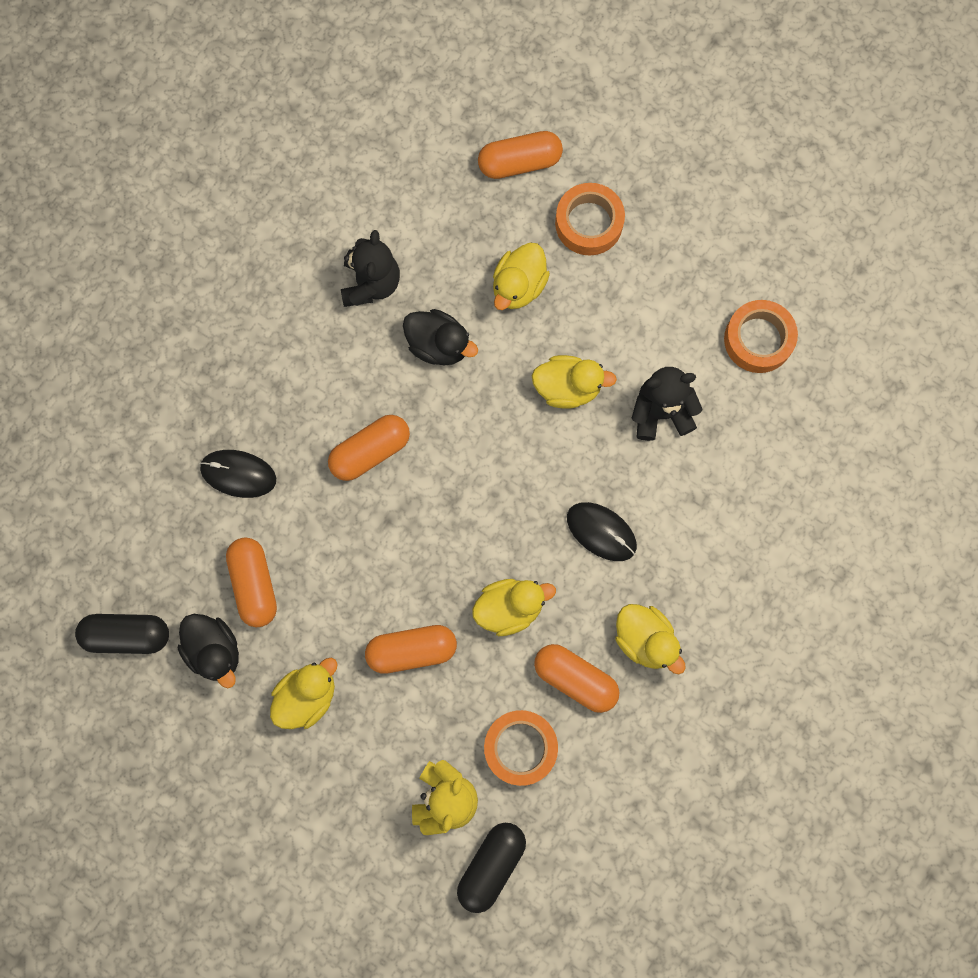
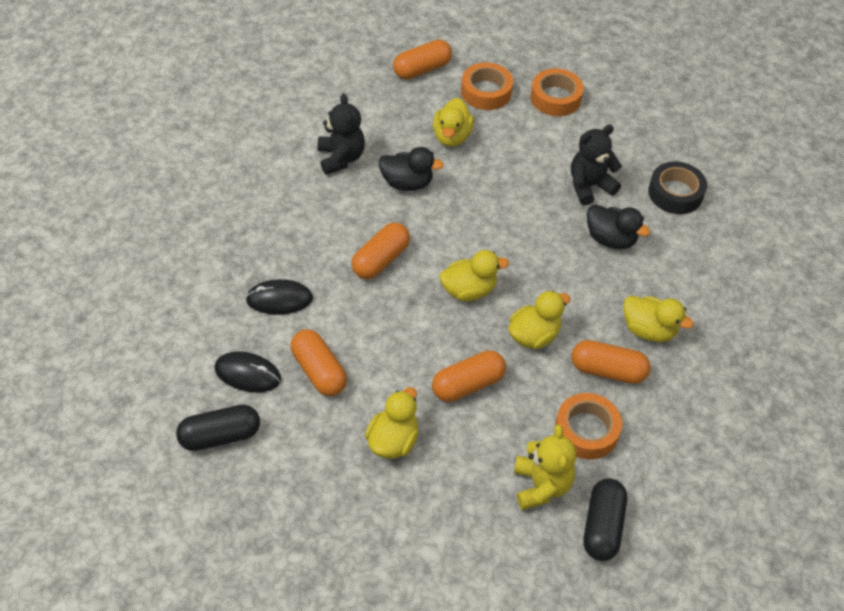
camera: 20 degrees left, 25 degrees down
(214, 651) = (301, 428): black duck -> black duck (610, 239)
(567, 387) = (514, 187): yellow duck -> yellow duck (469, 290)
(601, 532) = (581, 269): black mouse -> black mouse (247, 374)
(758, 339) = (636, 130): orange tape -> orange tape (555, 98)
(764, 452) = (675, 193): none -> black tape

